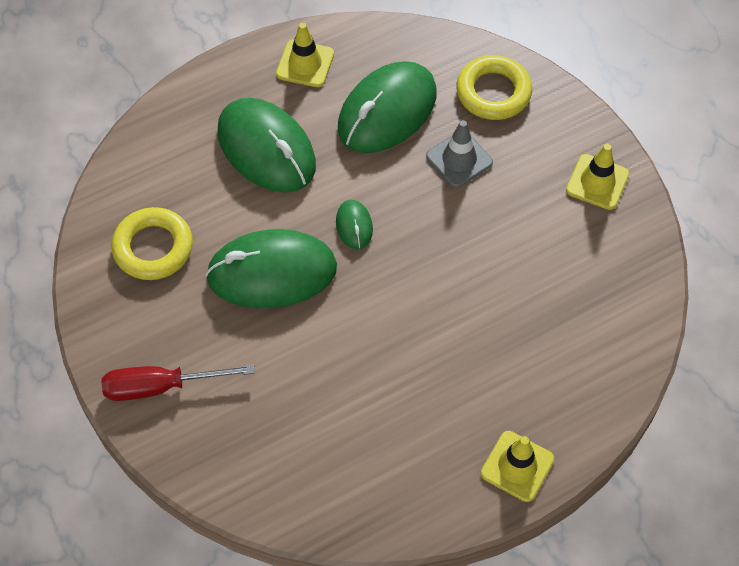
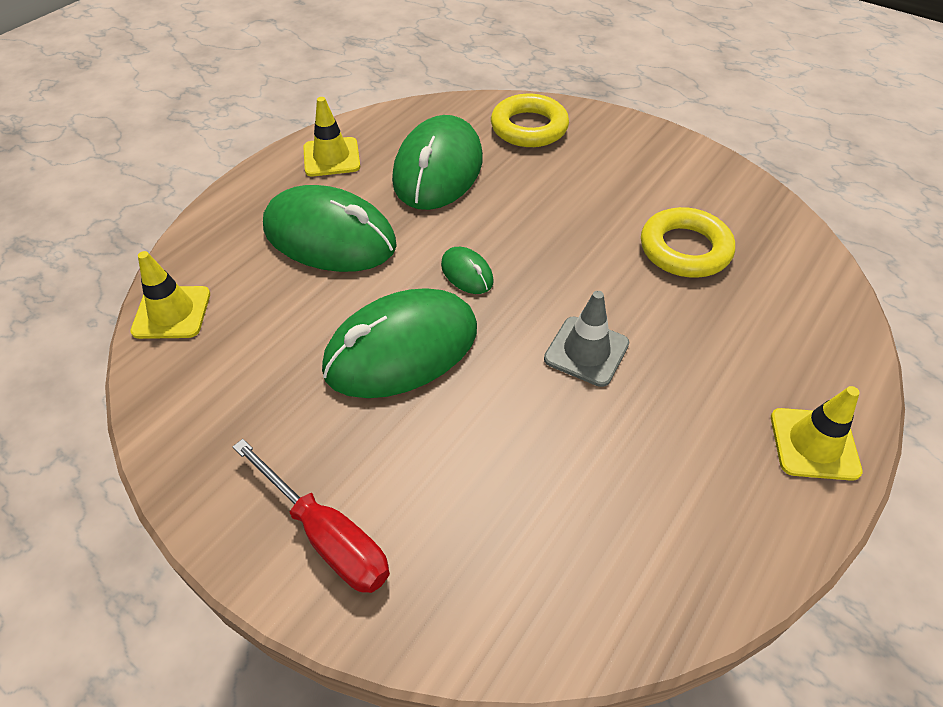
camera: 25 degrees left, 10 degrees down
(153, 248) = (241, 375): yellow ring -> yellow ring (685, 249)
(161, 386) = (326, 535): red screwdriver -> red screwdriver turned 105 degrees counterclockwise
(459, 159) = (534, 185): grey traffic cone -> grey traffic cone (586, 351)
(597, 182) = (674, 163): yellow traffic cone -> yellow traffic cone (172, 312)

